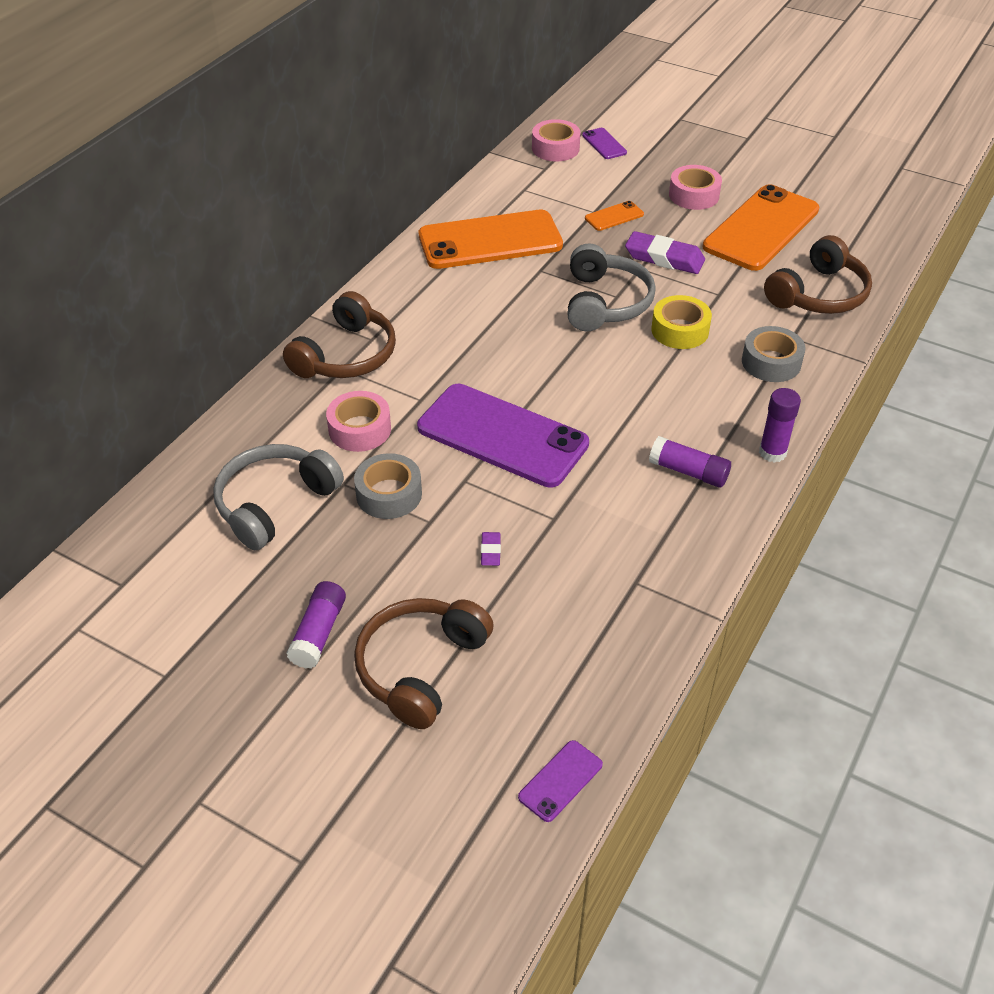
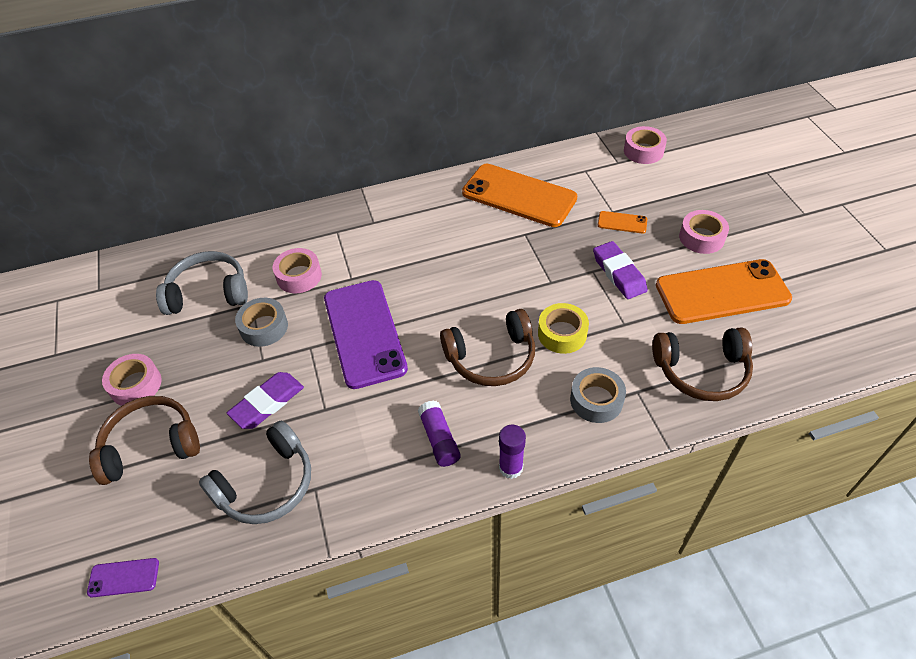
camera: 45 degrees right, 5 degrees up
(319, 633) = (136, 385): purple glue stick -> pink tape
(346, 355) = (348, 224): brown headphones -> brown headphones (491, 357)
(490, 551) = (267, 403): purple eraser -> purple eraser, size x2.03
(604, 144) = (682, 164): purple phone -> none
(605, 302) = (537, 282): grey headphones -> grey headphones (266, 484)

